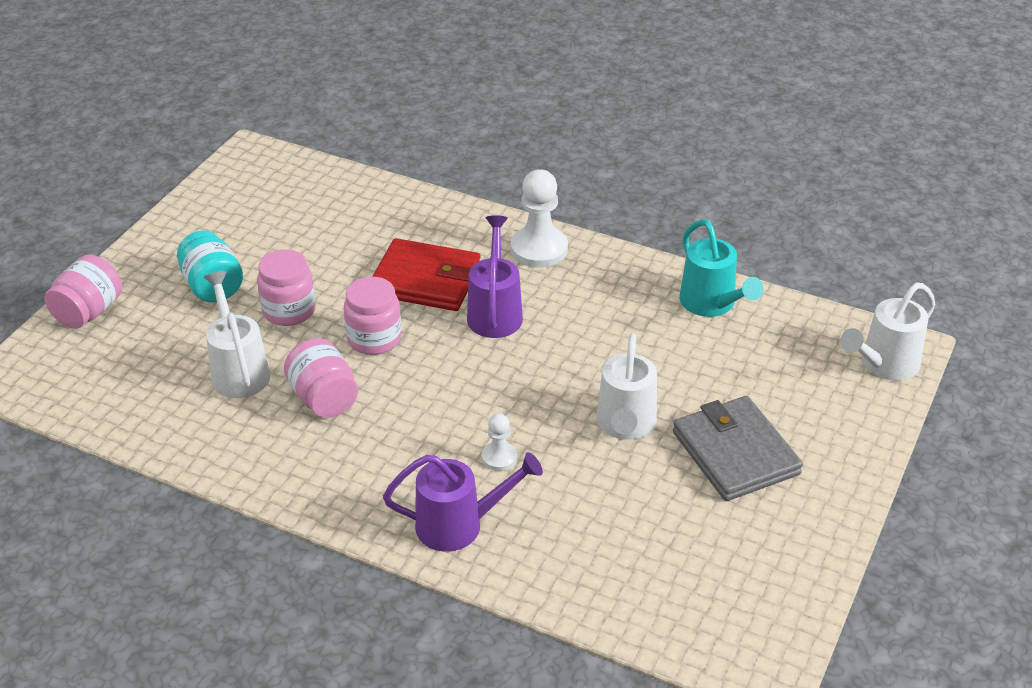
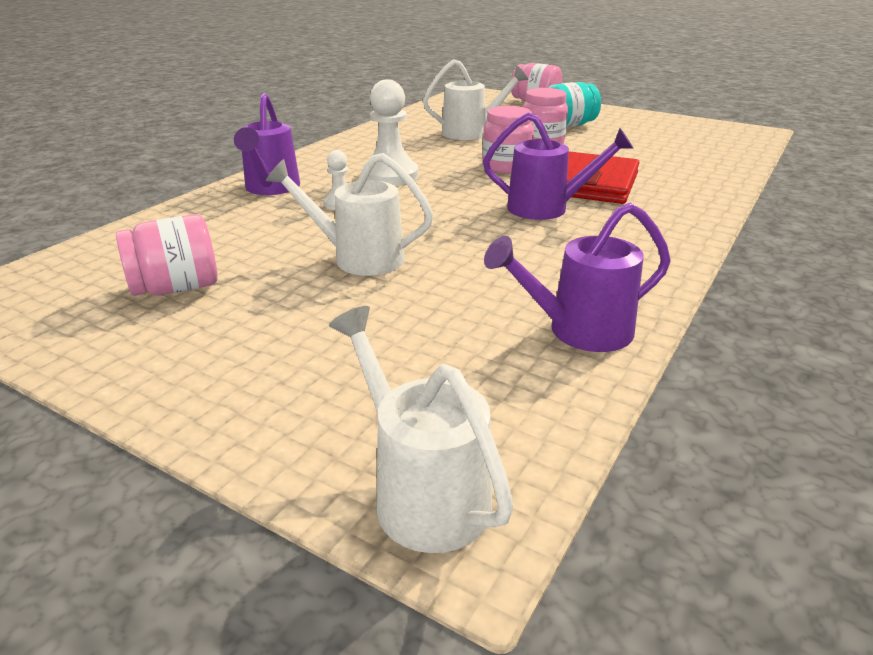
camera: 95 degrees right, 10 degrees down
(324, 398) = (434, 153): pink jar -> pink jar (176, 288)
(539, 249) = (664, 232): white pawn -> white pawn (390, 175)
(712, 304) = (578, 331): turquoise watering can -> purple watering can
(735, 453) = (282, 317): grey wallet -> none

